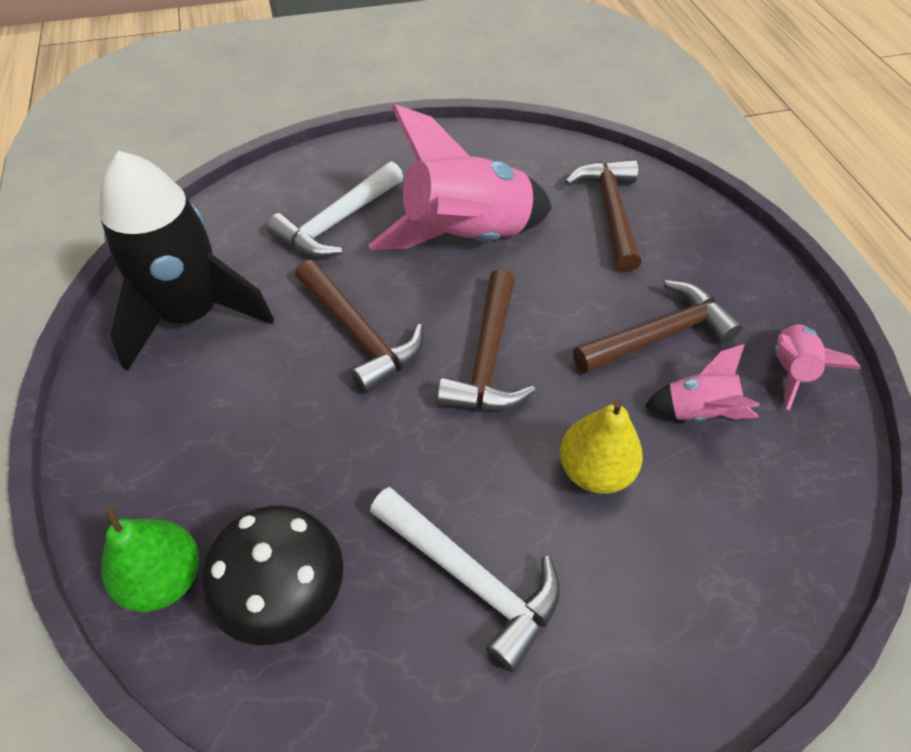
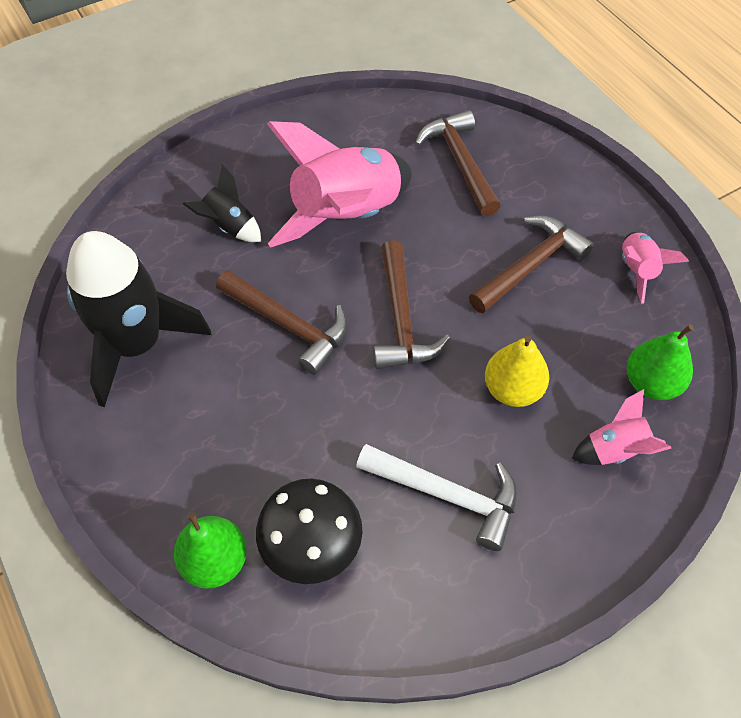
camera: 15 degrees left, 5 degrees up
(338, 222) = (229, 226): white hammer -> black rocket
(697, 411) = (576, 322): pink rocket -> pink rocket (615, 449)
(776, 509) = (651, 383): none -> green pear

